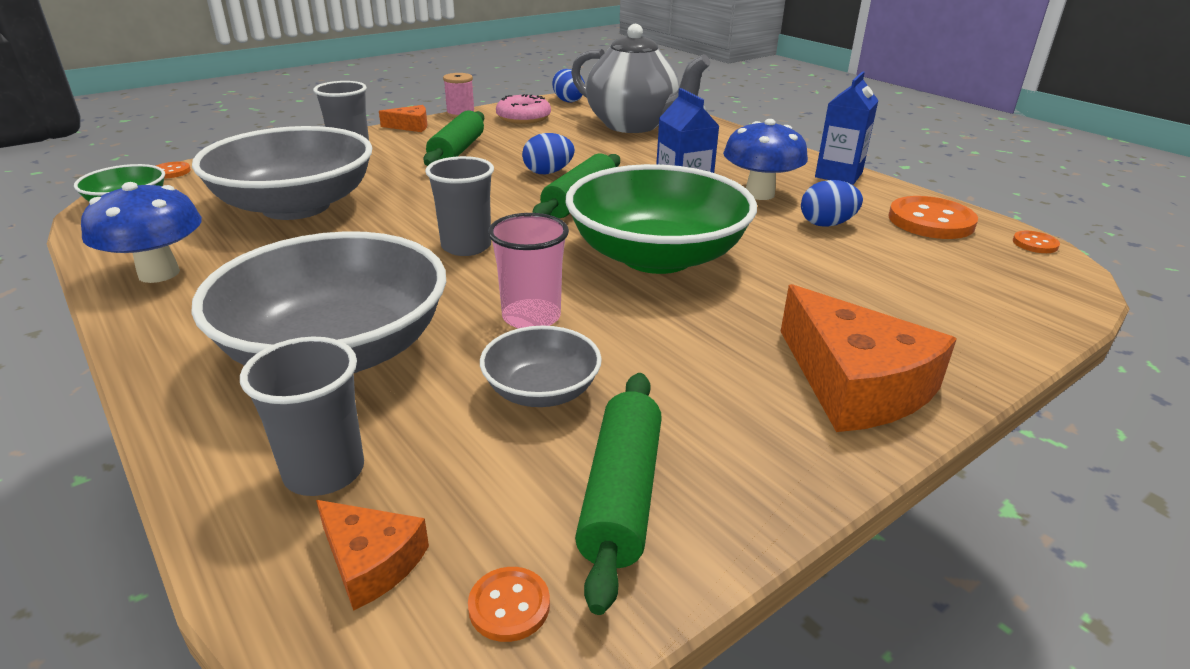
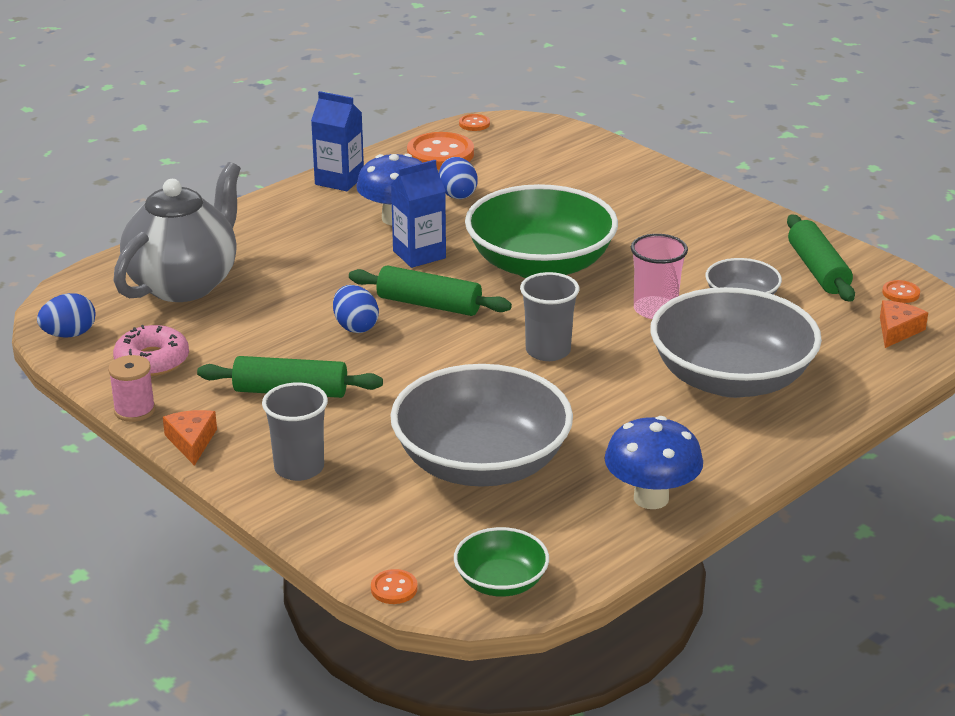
camera: 95 degrees left, 0 degrees up
(324, 471) = (847, 356): grey cup -> none
(621, 495) = (818, 270): green rolling pin -> green rolling pin turned 75 degrees clockwise
(854, 384) = (689, 204): orange cheese -> none

